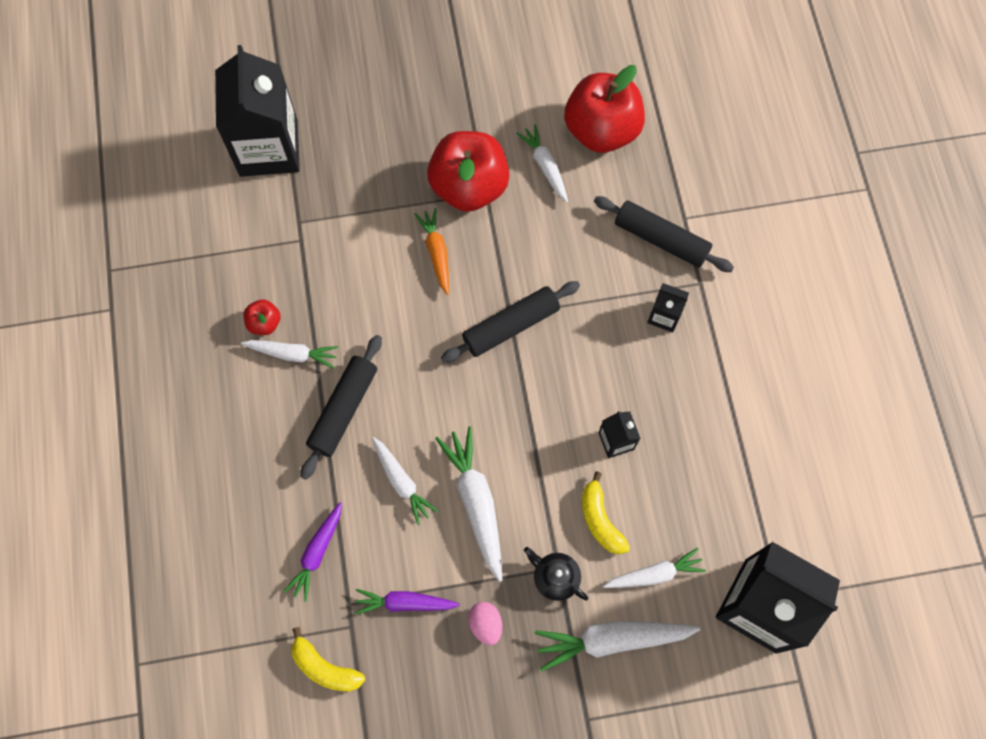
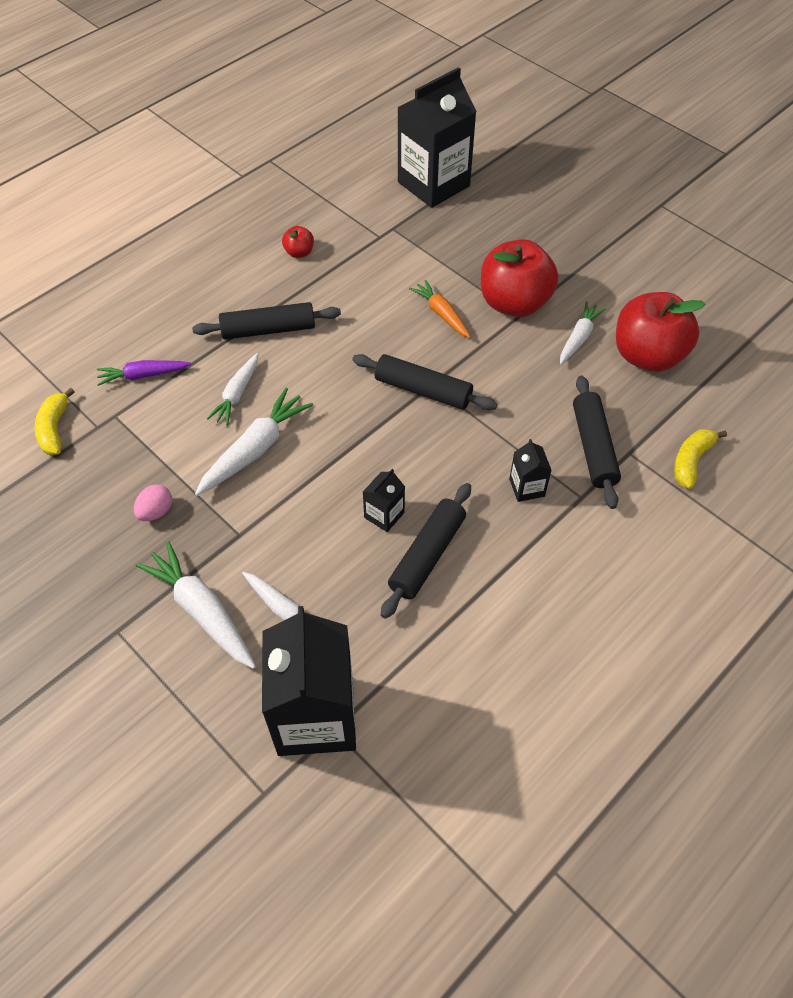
camera: 55 degrees right, 15 degrees down
(292, 354) = (288, 279): white carrot -> none
(405, 603) = (139, 449): purple carrot -> none
(436, 253) = (441, 314): orange carrot -> orange carrot turned 75 degrees counterclockwise
(555, 577) = (229, 538): black teapot -> none
(600, 520) = (304, 542): yellow banana -> yellow banana (691, 461)
(676, 433) = (427, 555): none -> black rolling pin

